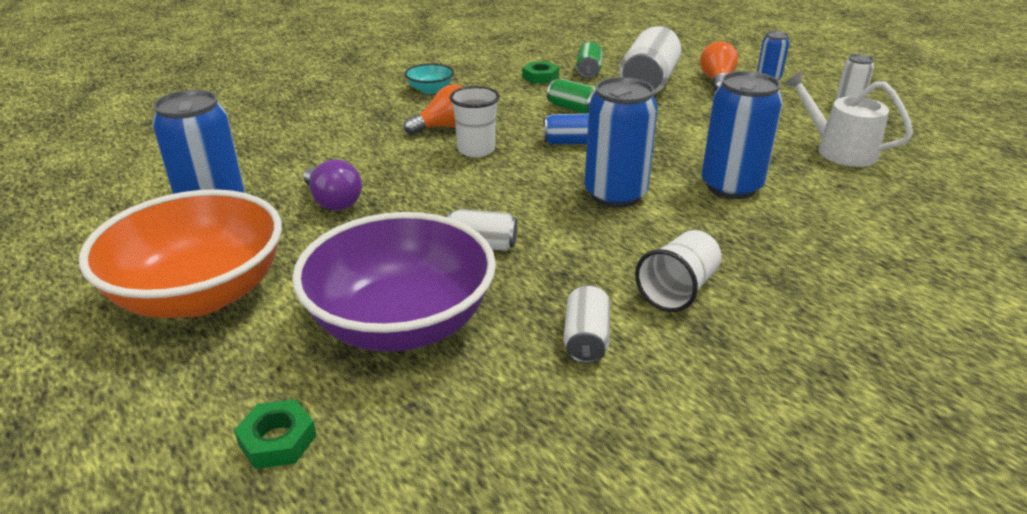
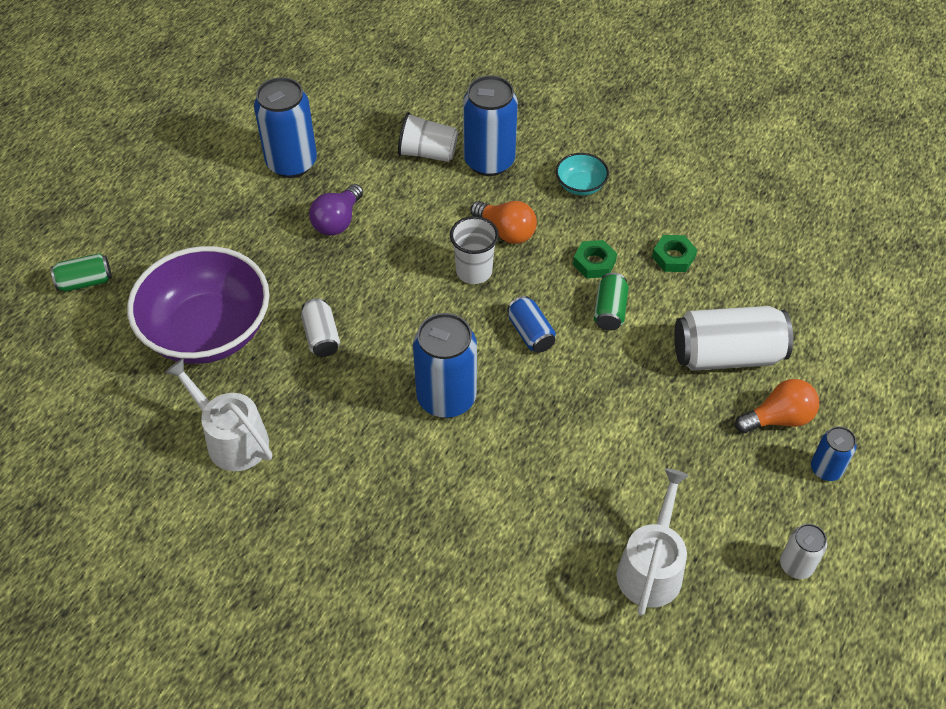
camera: 65 degrees right, 20 degrees up
(200, 294) = (194, 215): orange bowl -> none
(277, 440) = (85, 324): green nut -> green nut (594, 263)
(586, 339) = (232, 439): white can -> white watering can
(588, 71) = (721, 292): green can -> green can (85, 282)
(678, 290) = (317, 479): white cup -> white cup (428, 153)
(731, 186) = (510, 483): blue can -> blue can (489, 161)

